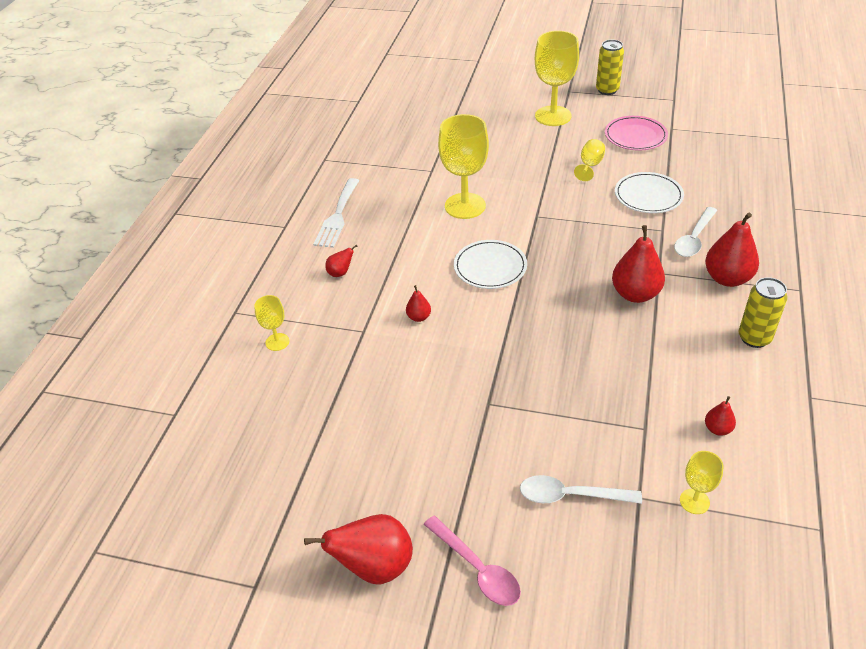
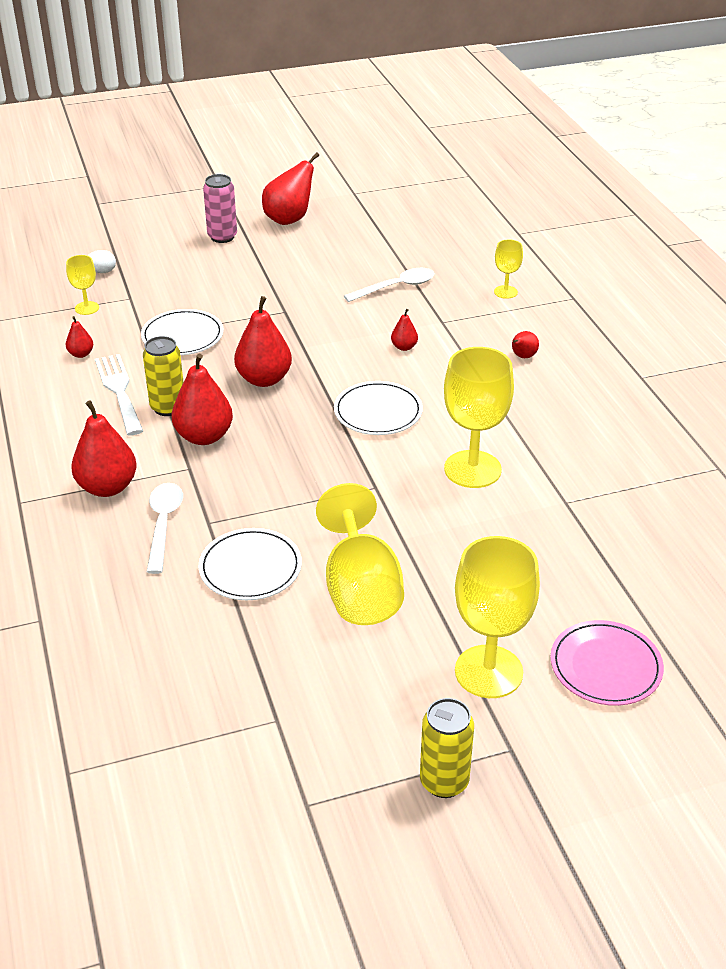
camera: 145 degrees right, 5 degrees down
(337, 216) = (602, 407): white fork -> white fork (119, 391)
(477, 569) = (222, 237): pink spoon -> pink can
(557, 330) = (264, 379): none -> red pear
(570, 495) = (182, 284): white spoon -> white spoon (396, 287)
(590, 165) = (360, 590): yellow goblet -> yellow goblet, size x2.01
(605, 411) = (182, 336): none -> white plate
(635, 136) = (327, 677): pink plate -> pink plate (605, 666)
(658, 566) = (102, 271): none -> white egg
(754, 338) = (63, 435): yellow can -> yellow can (168, 407)

